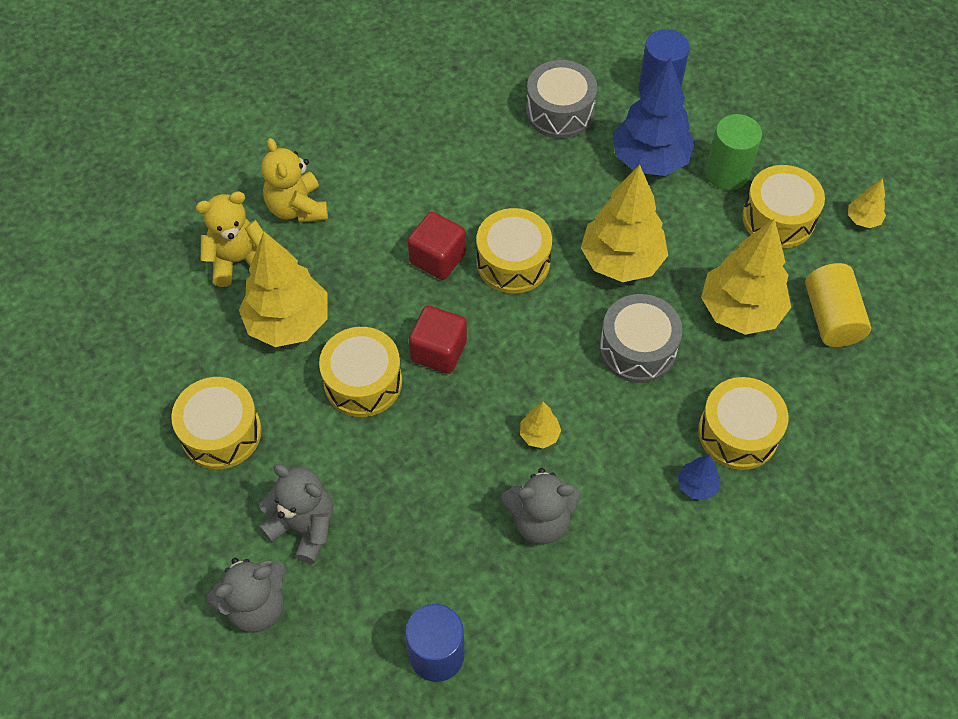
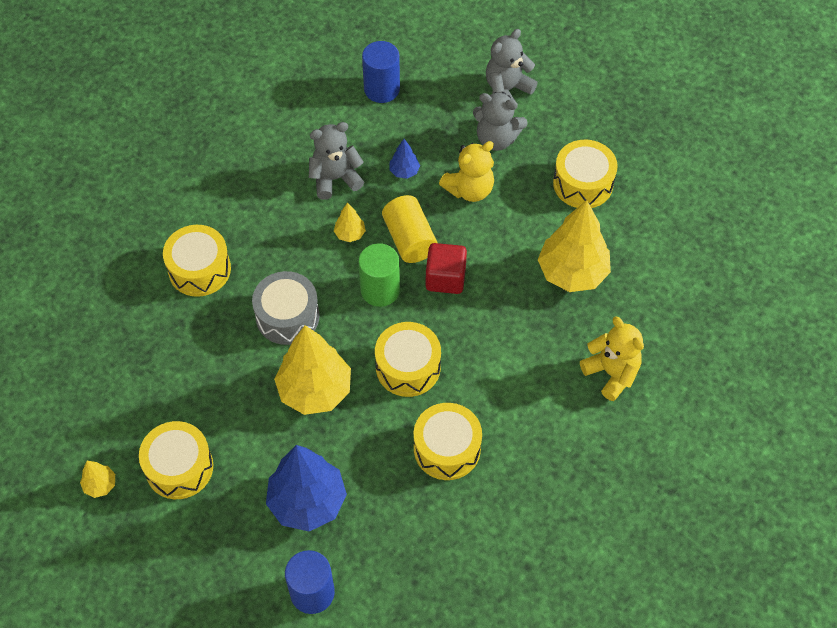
camera: 165 degrees right, 0 degrees up
(238, 261) = (637, 314): yellow teddy bear -> yellow teddy bear (469, 189)
(363, 382) = (495, 241): yellow drum -> yellow drum (447, 449)
(437, 258) = (473, 355): red cube -> none
(560, 112) = (406, 537): grey drum -> none
(696, 486) = (226, 225): blue tree -> blue tree (404, 171)
(727, 173) = (232, 505): green cylinder -> green cylinder (380, 290)
(740, 311) = (206, 369): yellow tree -> none
(831, 317) = (128, 381): yellow cylinder -> yellow cylinder (409, 239)

